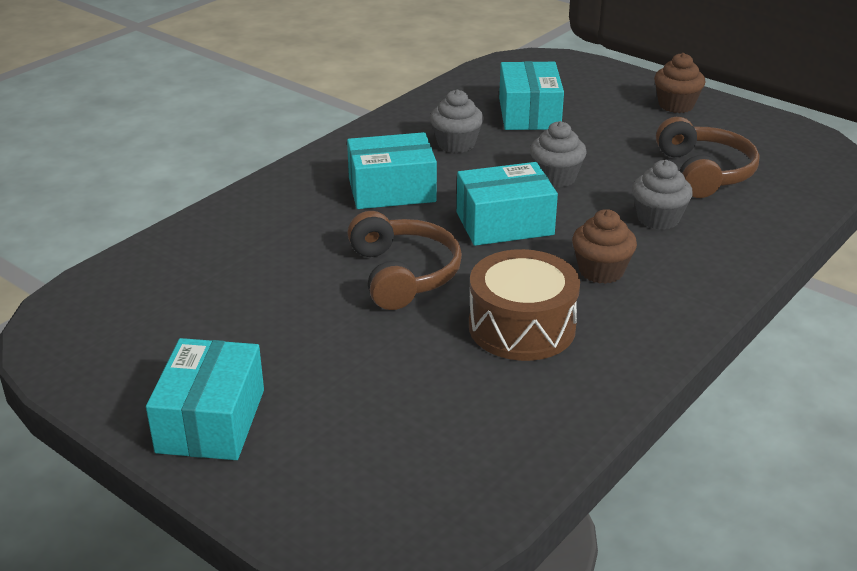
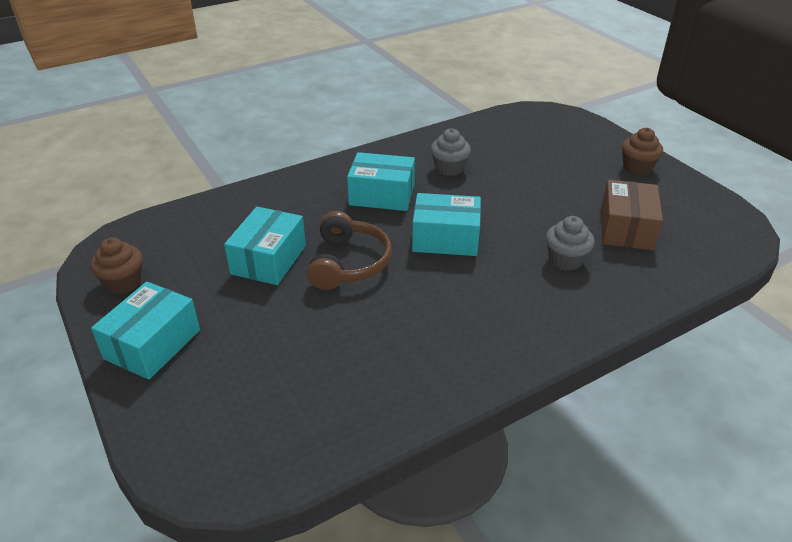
camera: 20 degrees right, 5 degrees up
(522, 327) = (406, 326): brown drum -> none
(529, 114) = (518, 154): turquoise box -> turquoise box (269, 259)
(556, 178) = (506, 209): grey cupcake -> none
(601, 271) = (494, 294): brown cupcake -> brown cupcake (123, 282)
(704, 172) = (626, 228): brown headphones -> brown box

